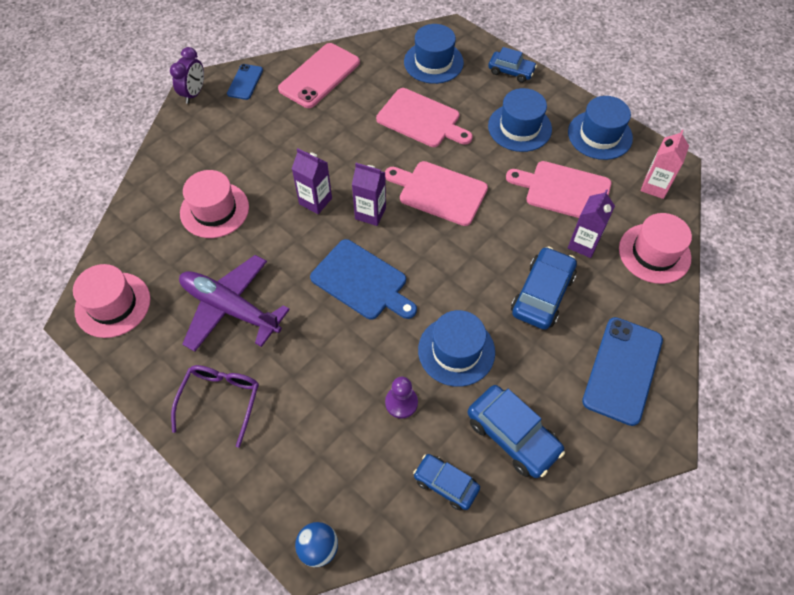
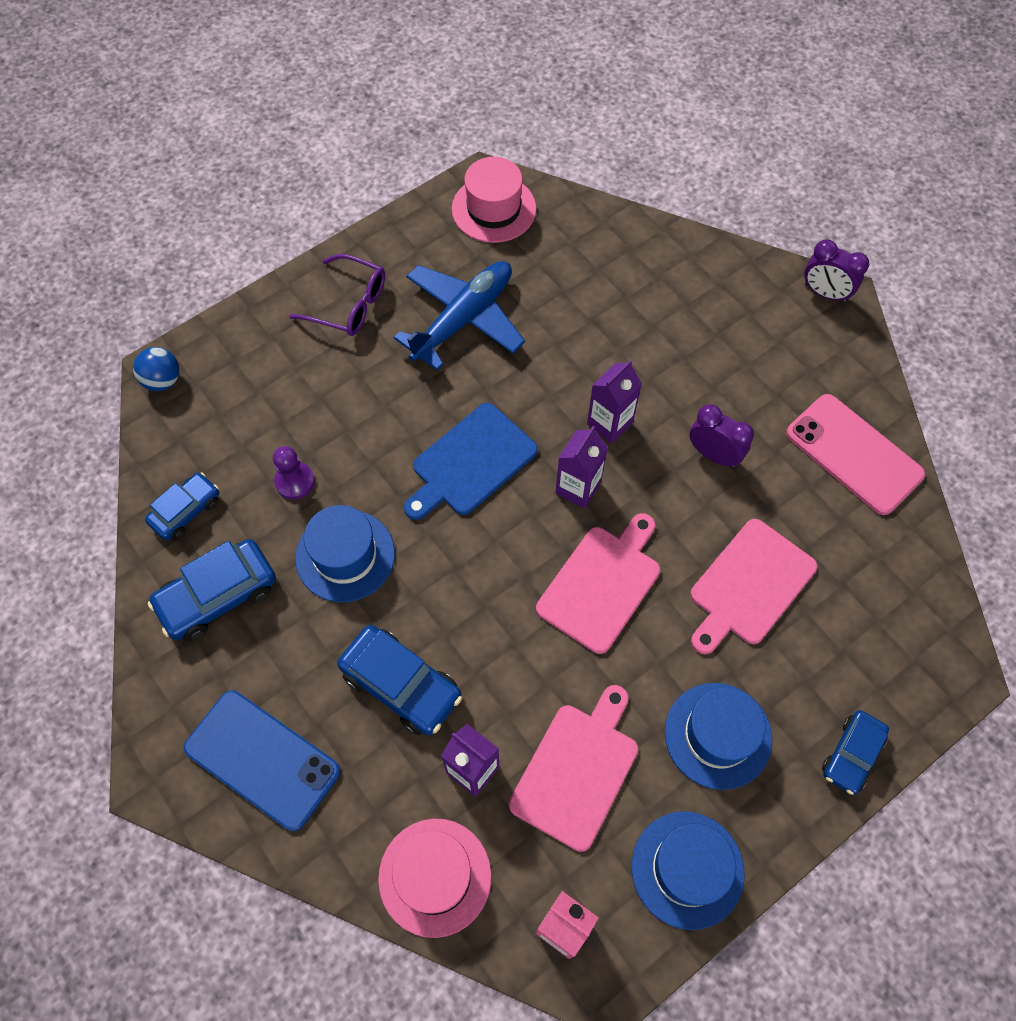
camera: 100 degrees right, 5 degrees up
(214, 210) = (613, 309): pink hat -> none
(230, 308) = (463, 319): purple plane -> blue plane
(245, 82) = (845, 355): blue phone -> none
(331, 142) = (714, 454): none -> purple clock
(433, 62) = (879, 628): blue hat -> none

